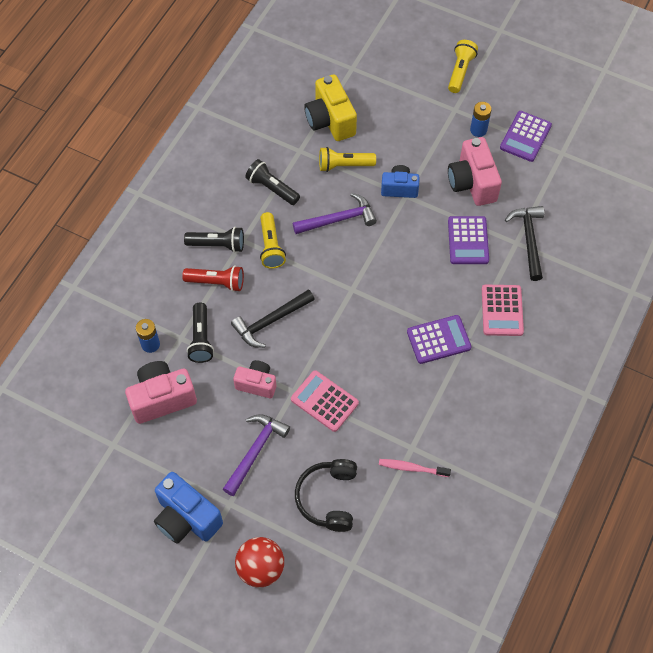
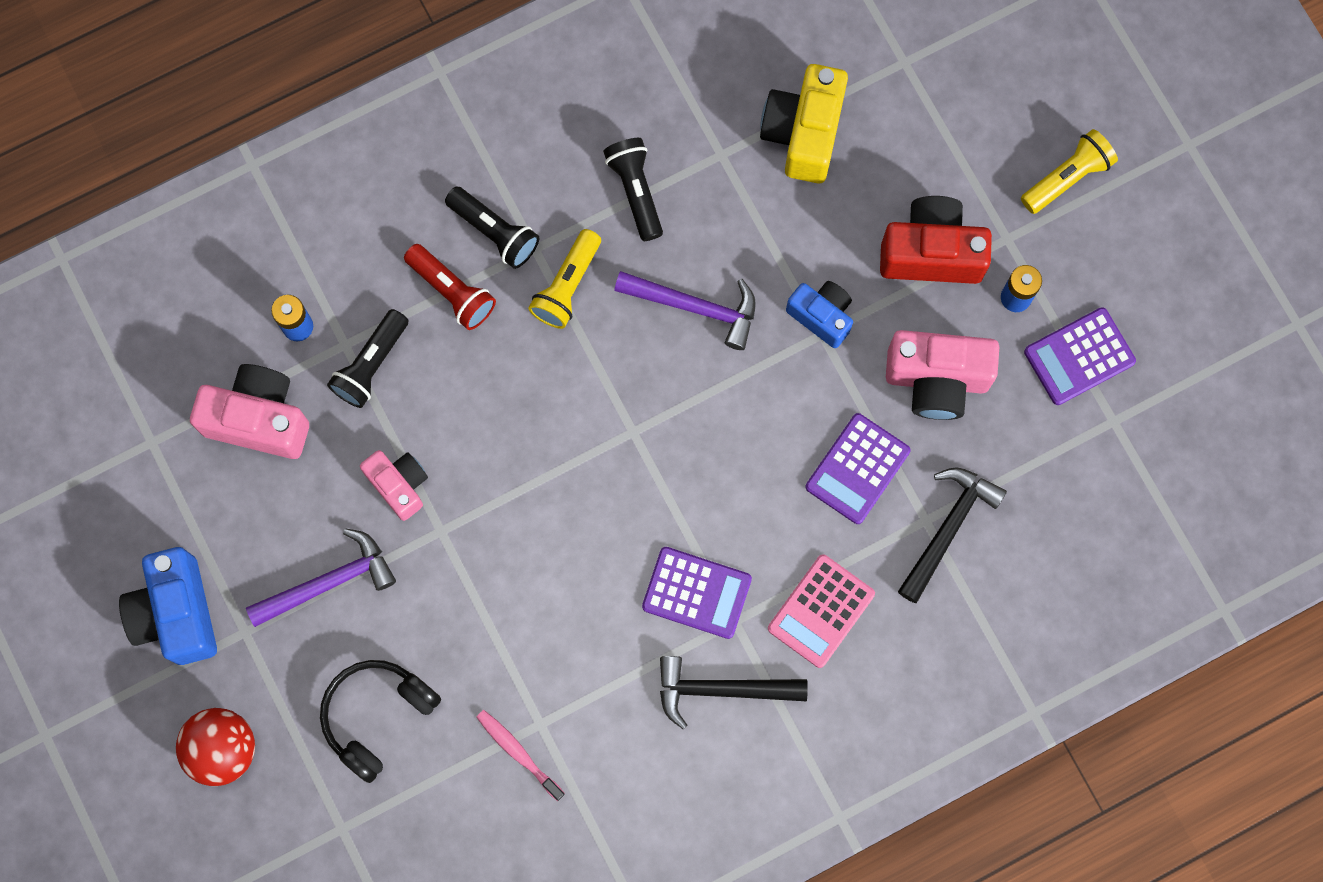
camera: 35 degrees right, 15 degrees up
(271, 321) = (484, 404): black hammer -> black hammer (722, 690)
(324, 401) = (472, 574): pink calculator -> none
(344, 165) = (768, 223): yellow flashlight -> none
(426, 134) = (931, 252): none -> red camera
(472, 183) = (936, 380): pink camera -> pink camera turned 105 degrees counterclockwise

